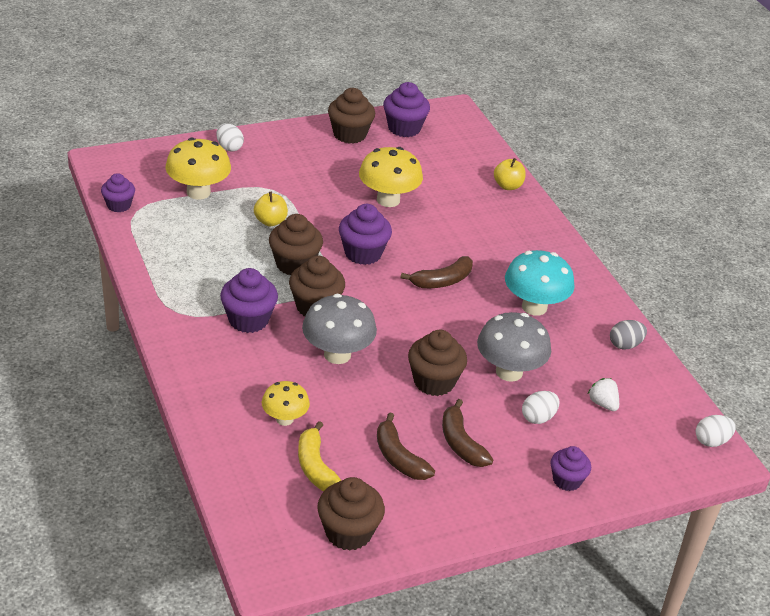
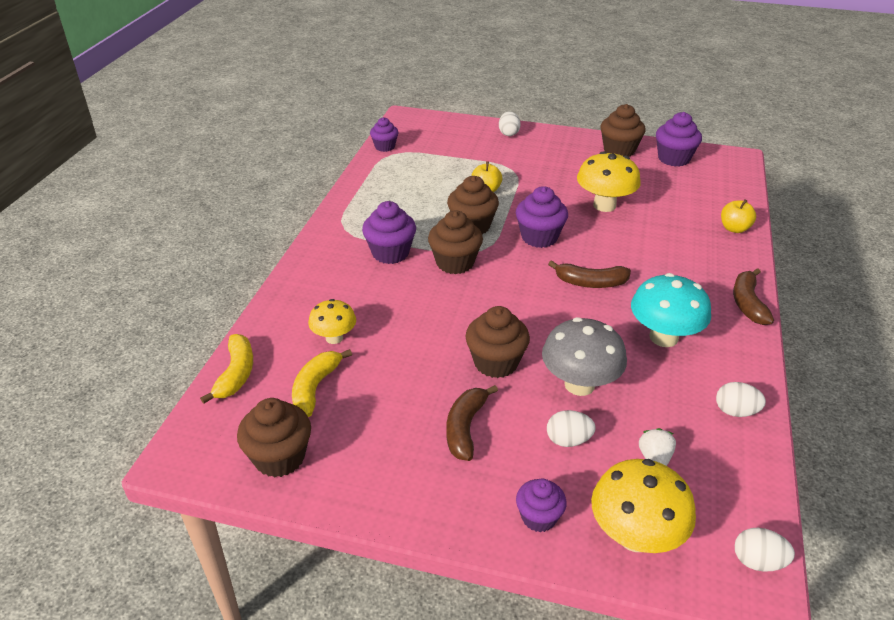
camera: 40 degrees right, 0 degrees up
(198, 192) = (452, 155): yellow mushroom -> yellow mushroom (635, 536)
(236, 487) = (236, 374): none -> yellow banana
(337, 354) = (433, 306): grey mushroom -> none
(398, 457) = (394, 413): brown banana -> brown banana (747, 303)
(625, 345) = (735, 411): grey egg -> white egg

